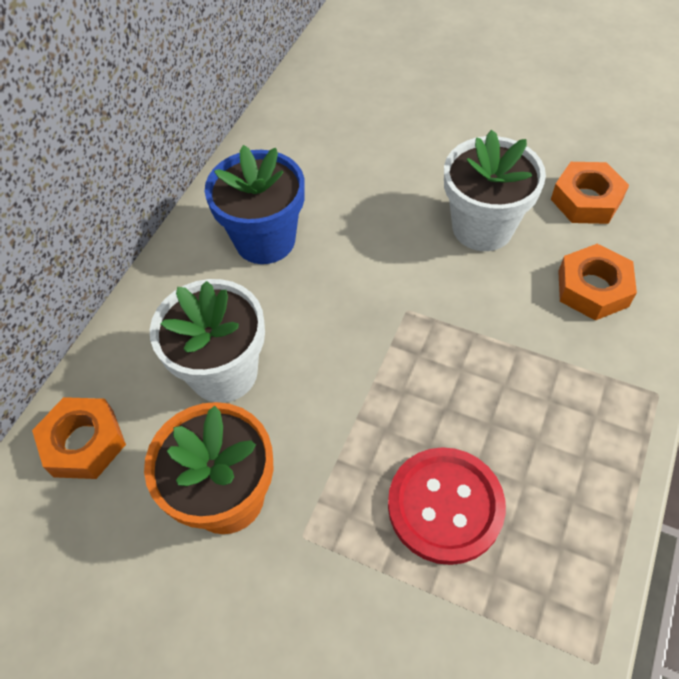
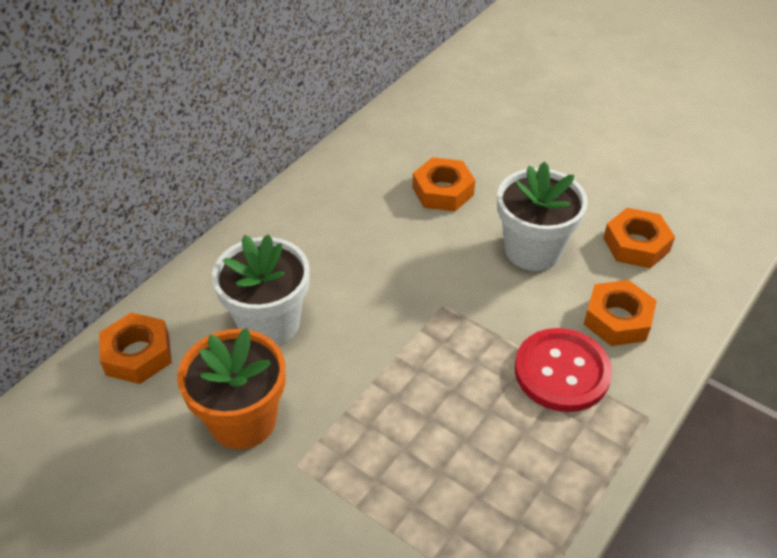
camera: 10 degrees right, 10 degrees down
(265, 240) = (336, 225): blue flower pot -> none
(368, 178) = (443, 191): none -> orange nut
(445, 506) = (427, 467): red button -> red button (562, 372)

